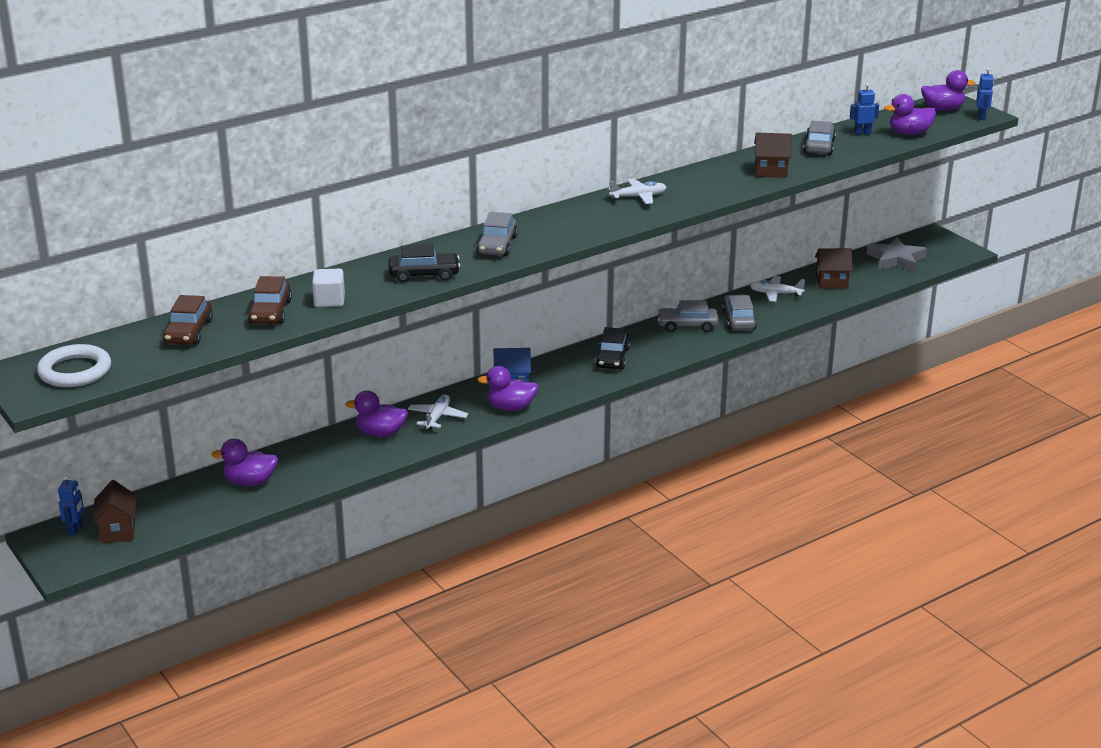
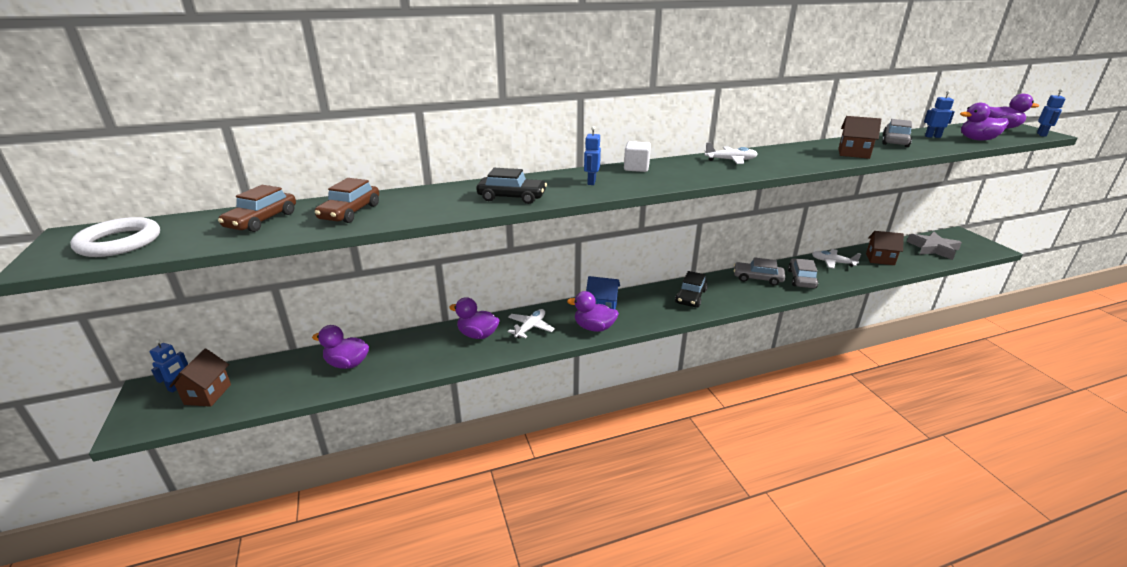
camera: 15 degrees right, 0 degrees up
(329, 301) = (410, 209): white cube -> white cube (636, 168)
(497, 245) = (591, 182): grey car -> blue robot

